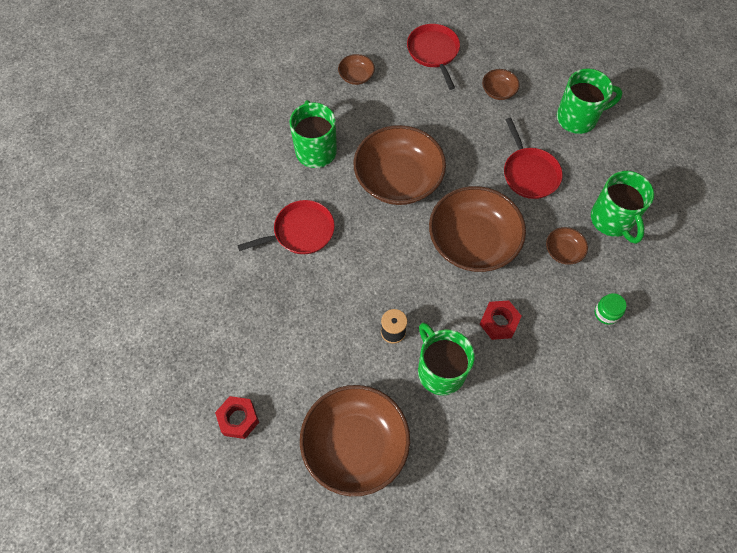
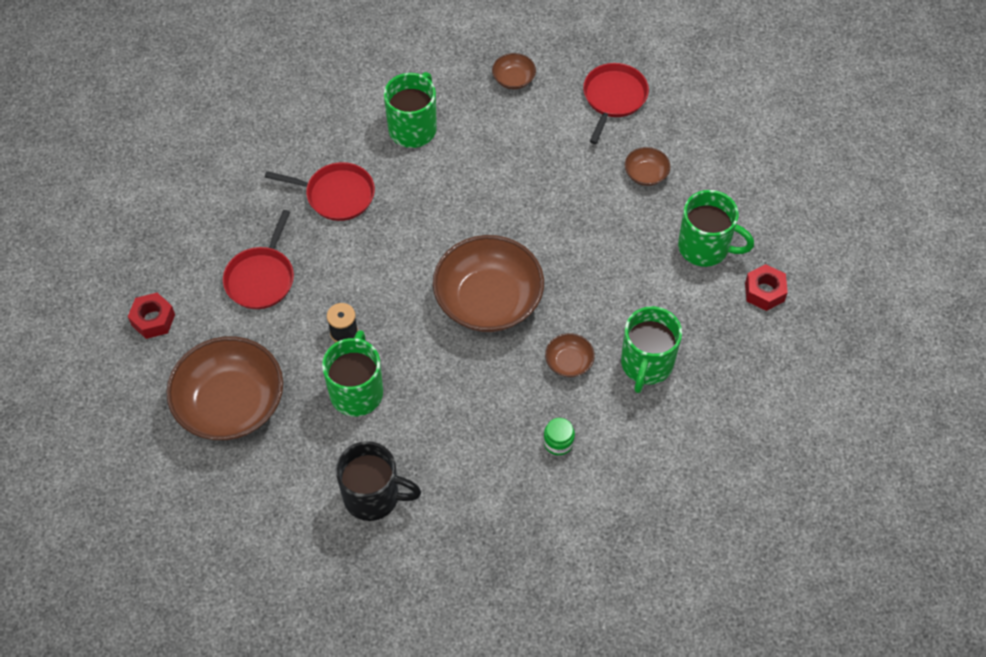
camera: 35 degrees right, 5 degrees down
(398, 179) = (468, 201): brown bowl -> none
(498, 323) = (447, 385): red nut -> red nut (764, 292)
(520, 443) = (373, 496): none -> black mug
(529, 173) = (603, 271): red pan -> red pan (261, 278)

